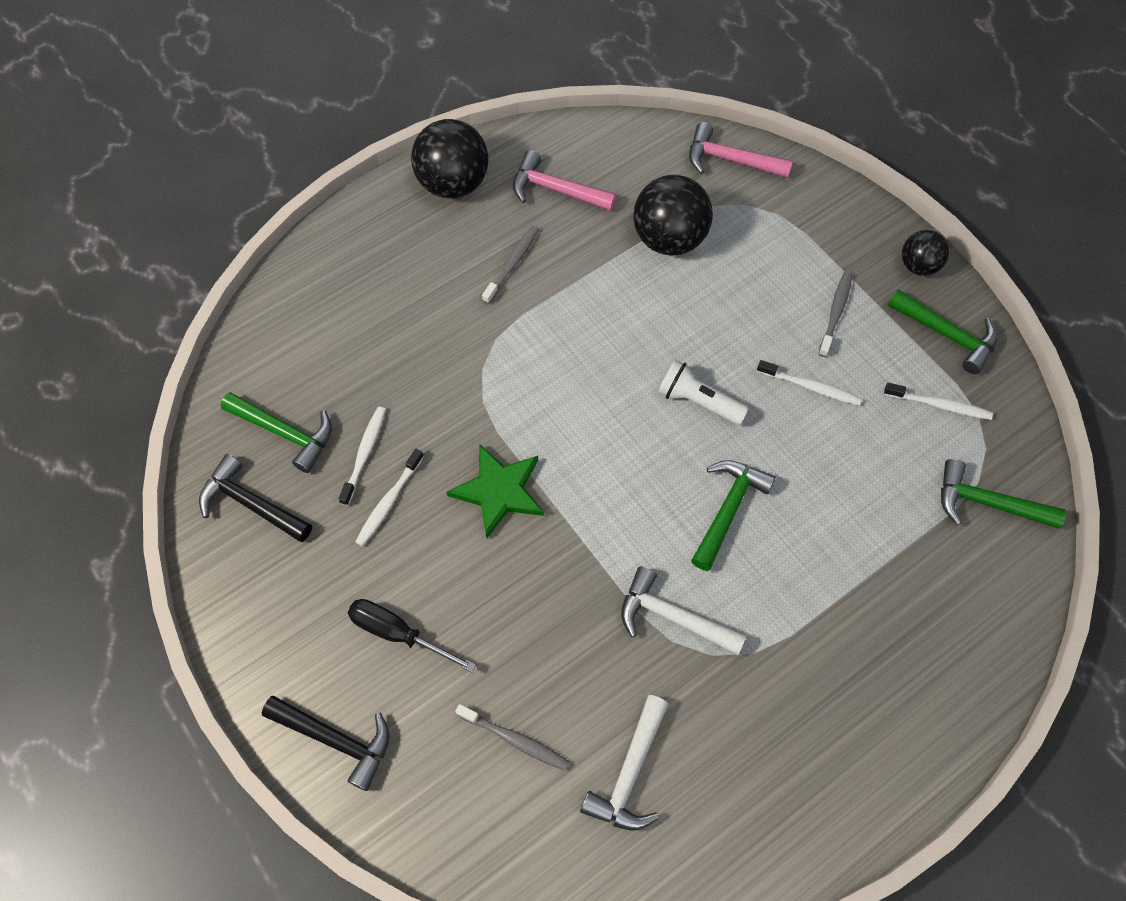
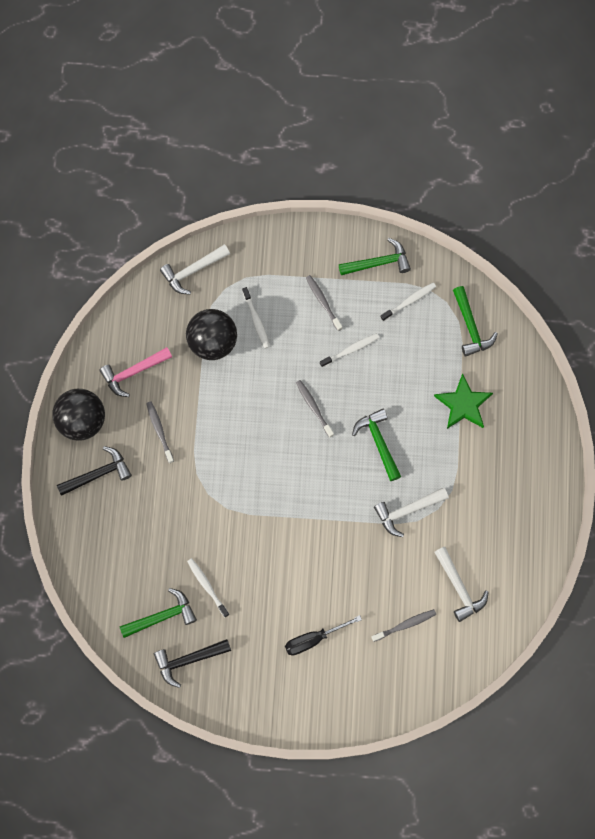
camera: 50 degrees left, 10 degrees up
(336, 740) = (341, 703): black hammer -> black hammer (98, 474)
(389, 502) = (243, 594): white toothbrush -> white toothbrush (256, 320)
(499, 491) = (281, 538): green star -> green star (463, 404)
(698, 401) = (313, 407): white flashlight -> grey toothbrush
(730, 160) = (192, 271): pink hammer -> white hammer
(918, 265) = (332, 240): black ball -> none
(986, 503) = (471, 327): green hammer -> green hammer turned 75 degrees counterclockwise

